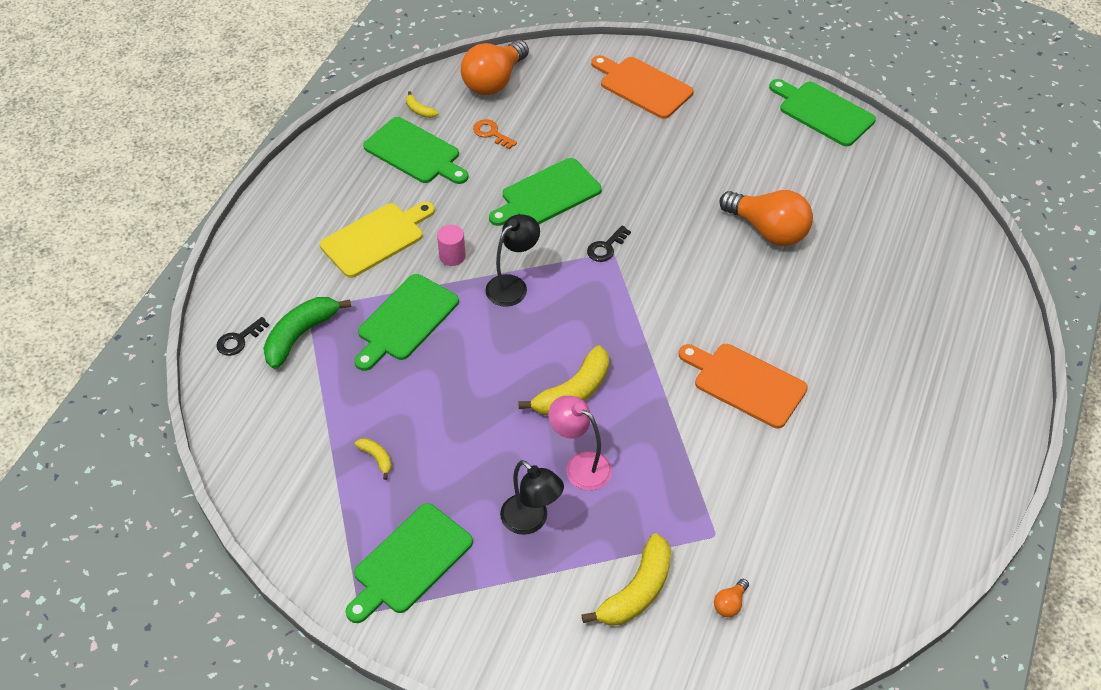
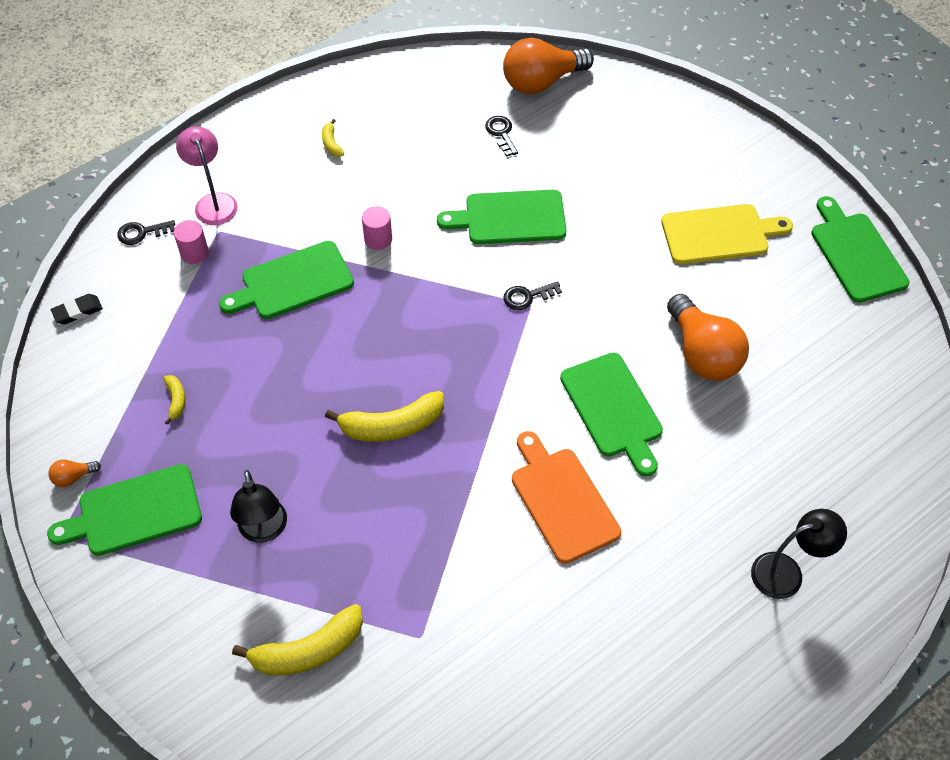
camera: 30 degrees right, 5 degrees up
(230, 429) = (77, 311): none -> black eraser
(300, 335) = (194, 253): green banana -> pink cylinder
(376, 238) = (323, 191): yellow cutting board -> yellow cutting board (719, 234)
(415, 152) = (417, 122): green cutting board -> green cutting board (613, 409)
(419, 110) = (451, 82): yellow banana -> yellow banana (331, 144)
(491, 133) = (501, 133): orange key -> black key
(513, 285) = (412, 293): black lamp -> black lamp (787, 572)
(580, 465) = (346, 500): pink lamp -> pink lamp (213, 202)
(643, 86) = (684, 147): orange cutting board -> none
(730, 604) = (384, 712): orange light bulb -> orange light bulb (73, 477)

